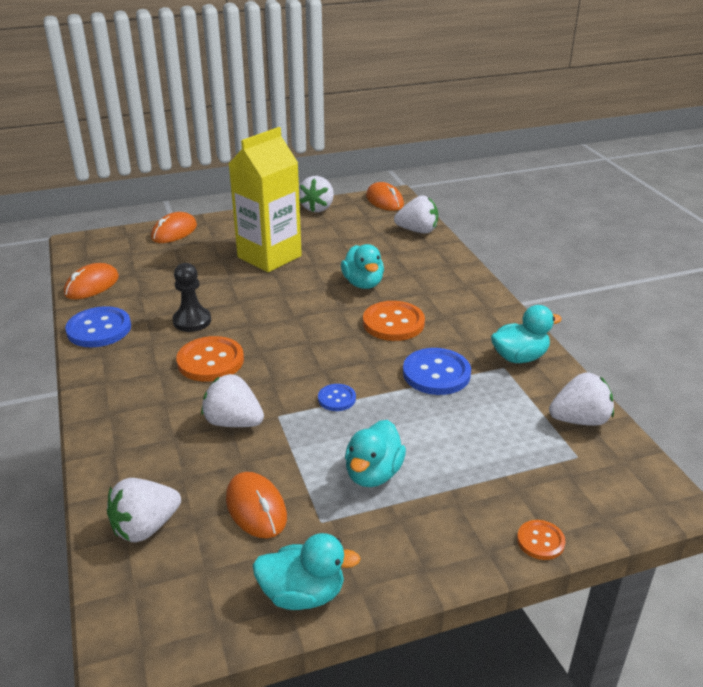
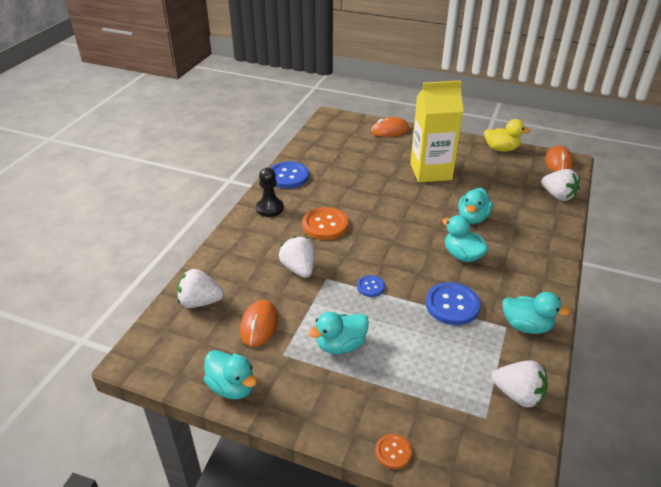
camera: 40 degrees right, 5 degrees up
(92, 285) = (310, 147): orange mouse -> none
(192, 321) = (340, 194): black pawn -> black pawn (270, 208)
(317, 208) = (501, 149): white strawberry -> yellow duck
(393, 323) = (462, 255): orange button -> turquoise duck

